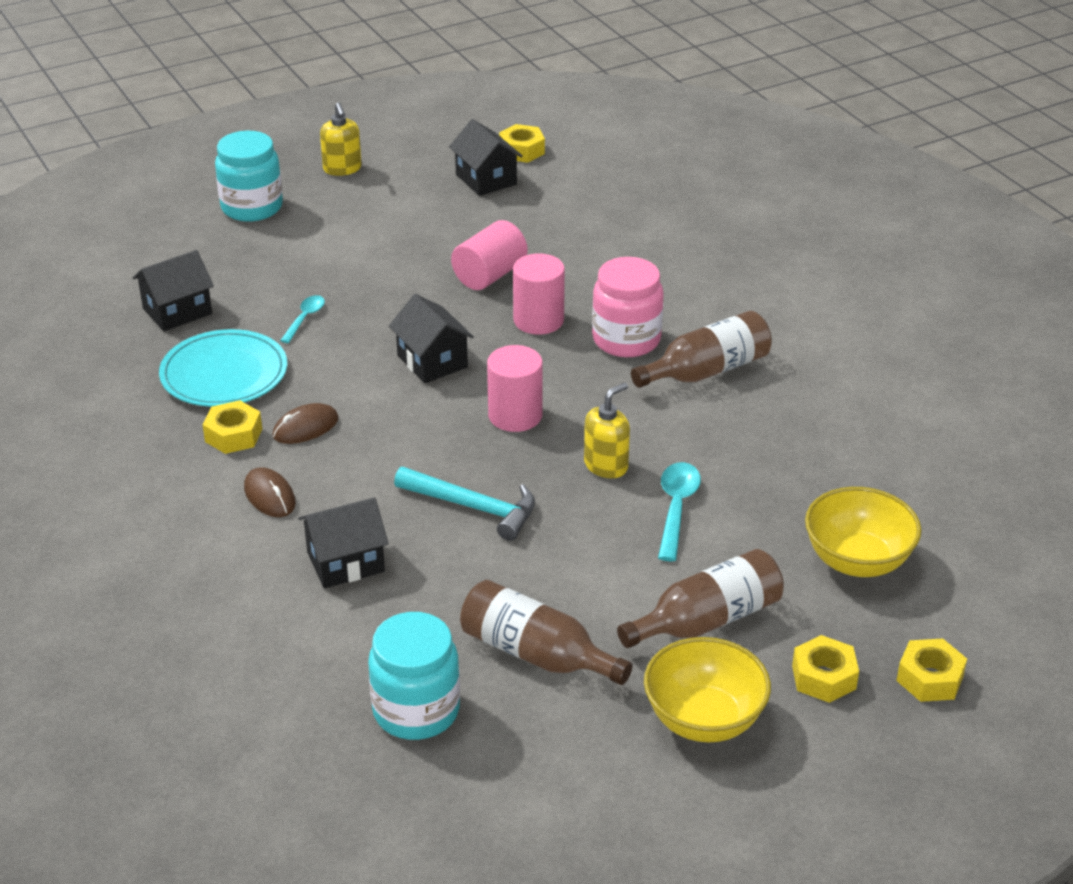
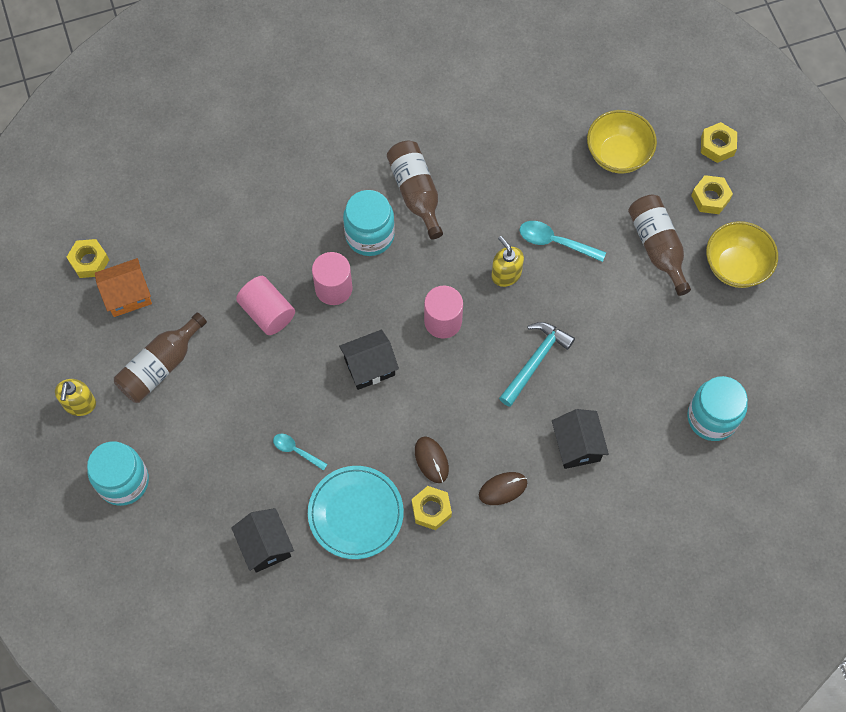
camera: 80 degrees left, 30 degrees up
(342, 169) = (80, 404): yellow soap dispenser -> yellow soap dispenser turned 105 degrees clockwise
(486, 179) = (127, 295): black house -> orange house
(536, 654) = (674, 345): brown bottle -> brown bottle (160, 366)
(626, 340) = (370, 235): pink jar -> turquoise jar

